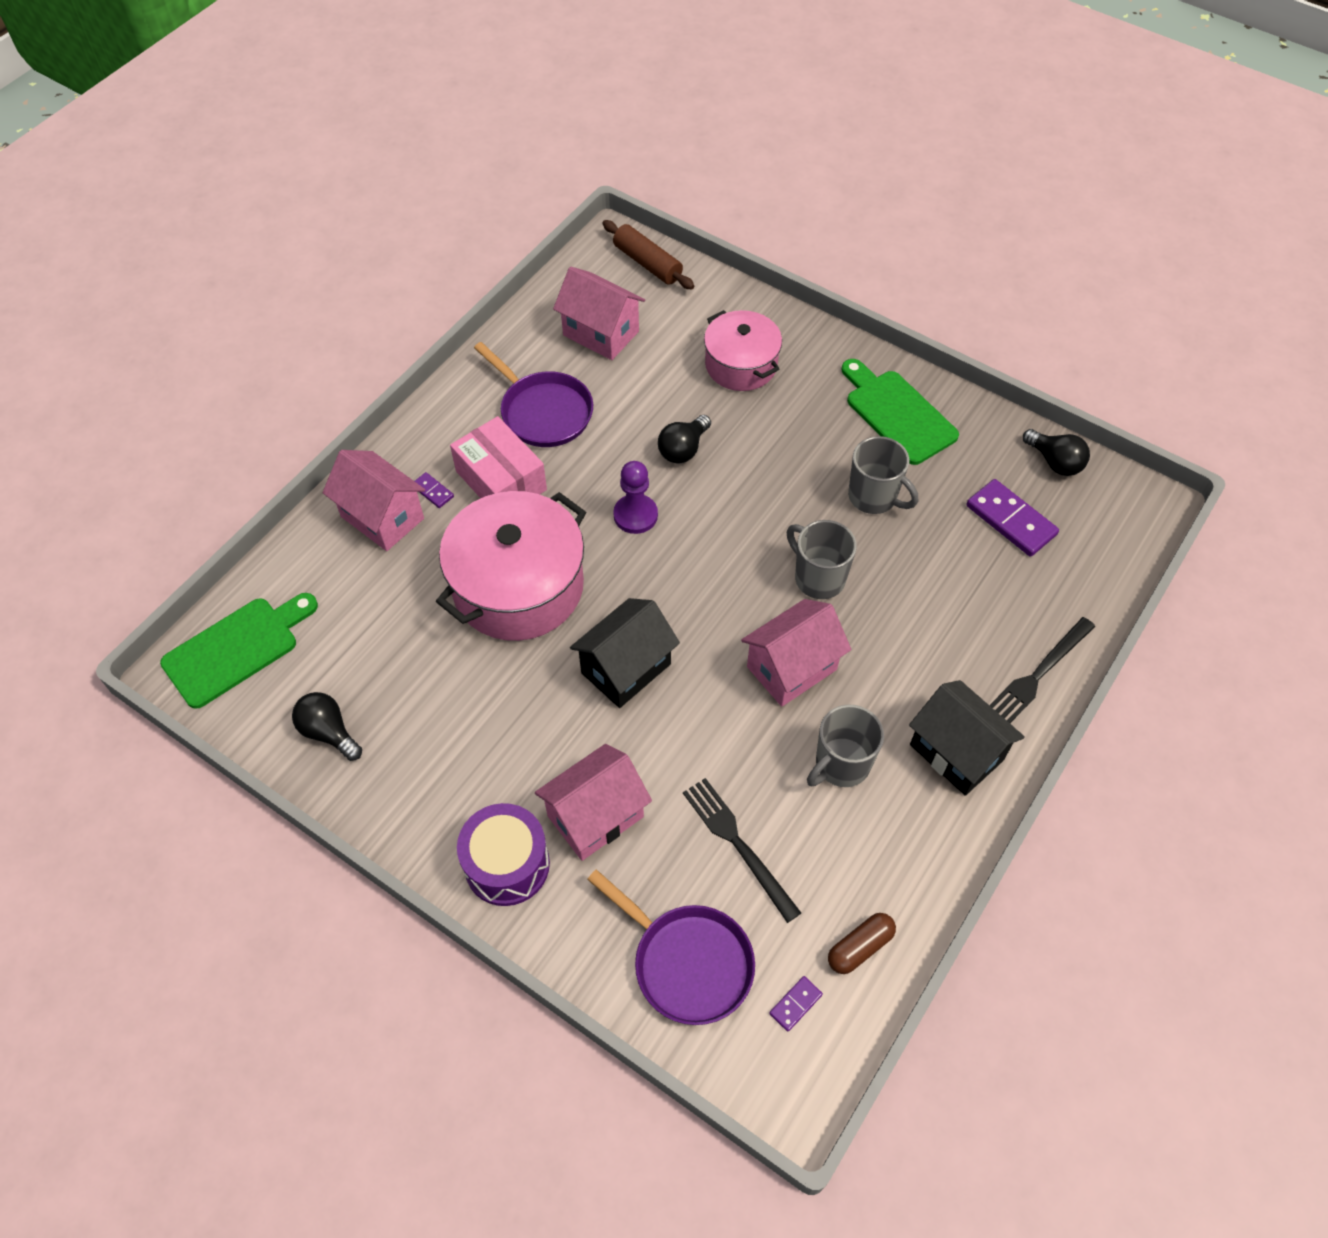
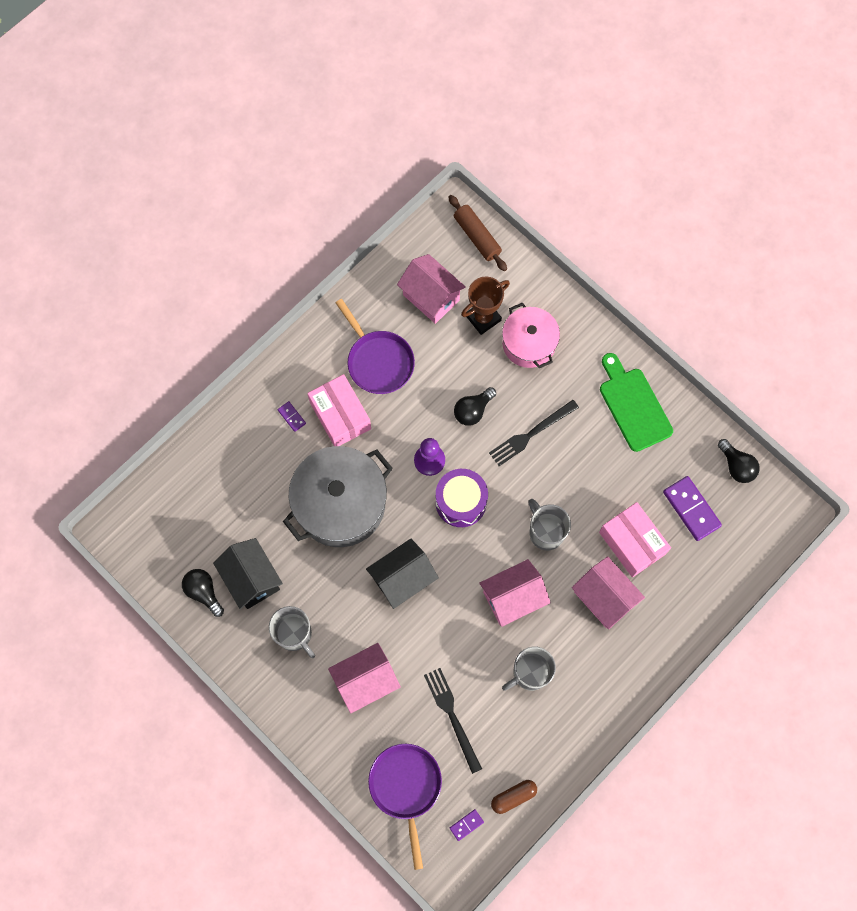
camera: 10 degrees right, 15 degrees up
(236, 649) = (148, 520): green cutting board -> none
(382, 517) = (255, 432): pink house -> pink house (604, 598)
(507, 864) = (305, 704): purple drum -> purple drum (461, 502)
(518, 586) = (340, 504): pink pot -> grey pot
(674, 346) = (483, 318): none -> brown trophy
(687, 962) = (406, 787): purple pan -> purple pan turned 150 degrees counterclockwise
(874, 497) = (599, 473): grey mug -> grey mug (294, 634)
(942, 573) = (632, 543): none -> pink box
(956, 752) = (607, 678): black house -> black house (252, 579)
(1037, 674) = (676, 631): black fork -> black fork (531, 434)

